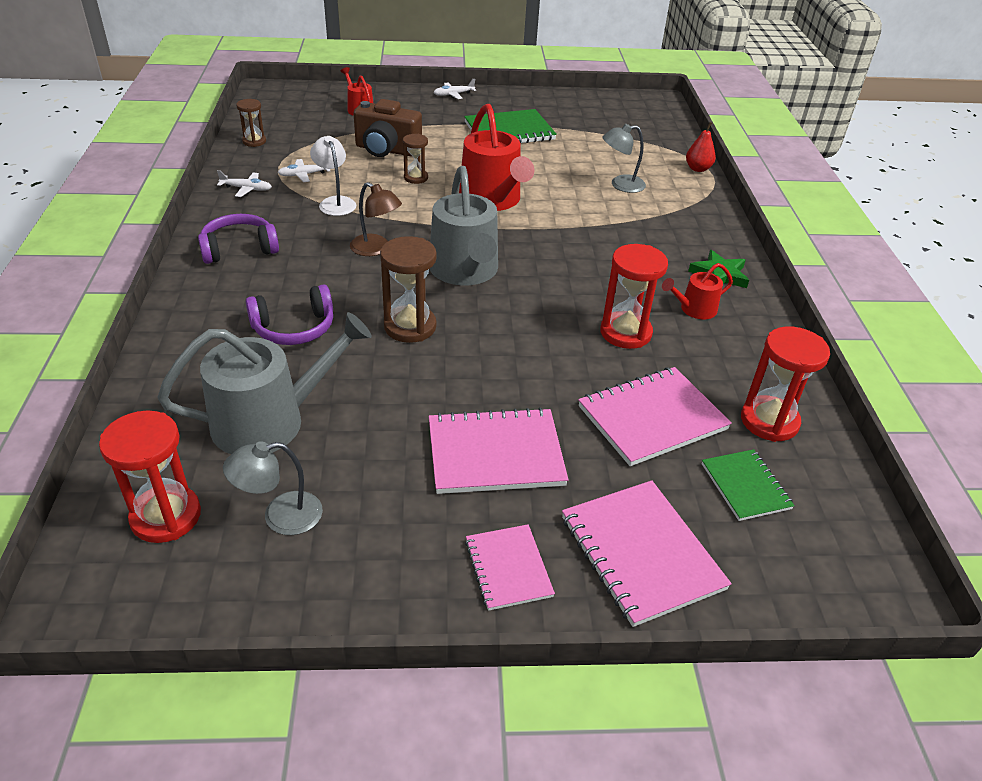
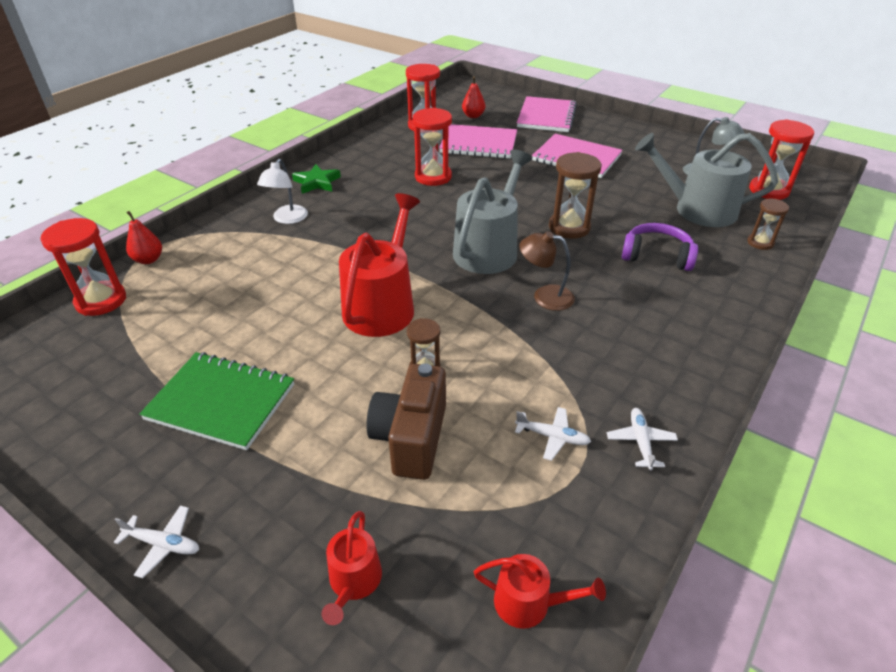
camera: 140 degrees left, 0 degrees up
(239, 249) = (678, 348): purple headphones -> none
(246, 189) = (640, 442): white plane -> white plane turned 45 degrees clockwise
(254, 141) = (587, 562): brown hourglass -> brown hourglass (760, 243)
(335, 202) = (544, 370): white lamp -> white lamp (287, 219)
(376, 249) = (544, 296): brown lamp -> brown lamp turned 60 degrees counterclockwise
(386, 150) = (411, 438): brown camera -> brown camera turned 135 degrees counterclockwise
(508, 568) = (607, 129): pink notebook -> none
(620, 185) = (245, 272): grey lamp -> none
(669, 142) = (101, 301): none -> red hourglass
(694, 309) = (371, 172): red watering can -> red watering can (529, 603)
(745, 486) = (473, 116): green notebook -> red pear

